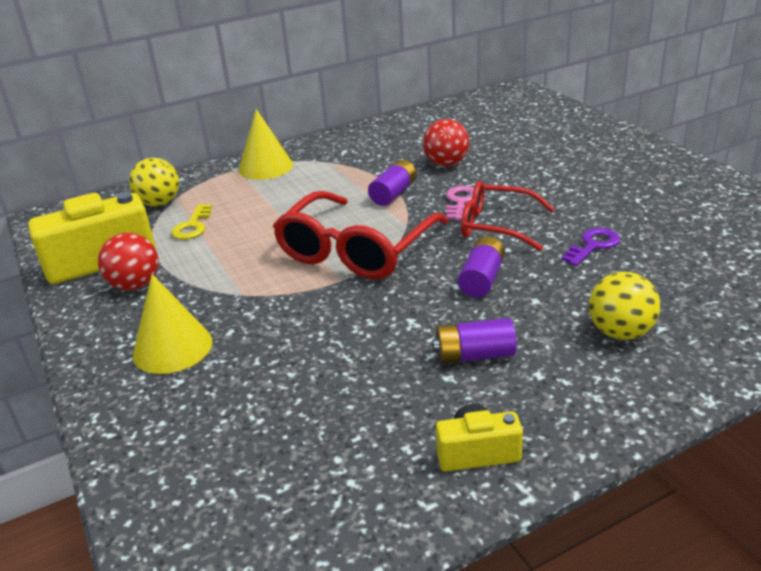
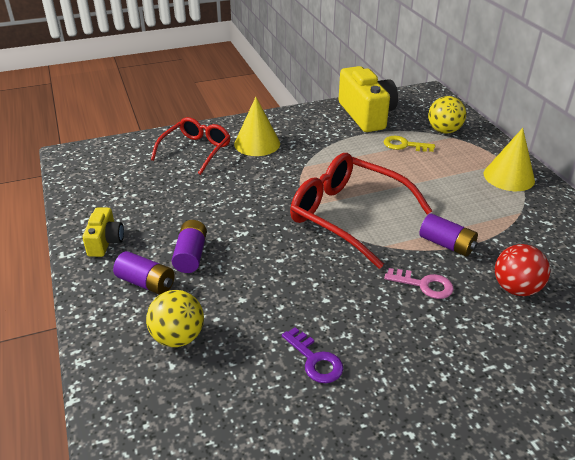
camera: 95 degrees right, 5 degrees up
(135, 285) = (330, 128): red ball -> none
(482, 279) = (283, 275): purple battery -> purple battery (146, 283)
(496, 226) = (370, 300): red glasses -> red glasses (196, 150)

